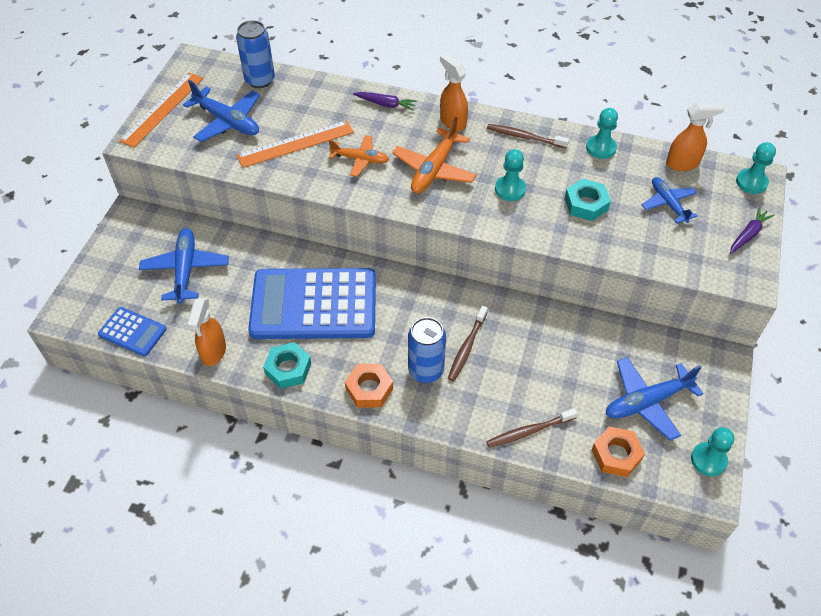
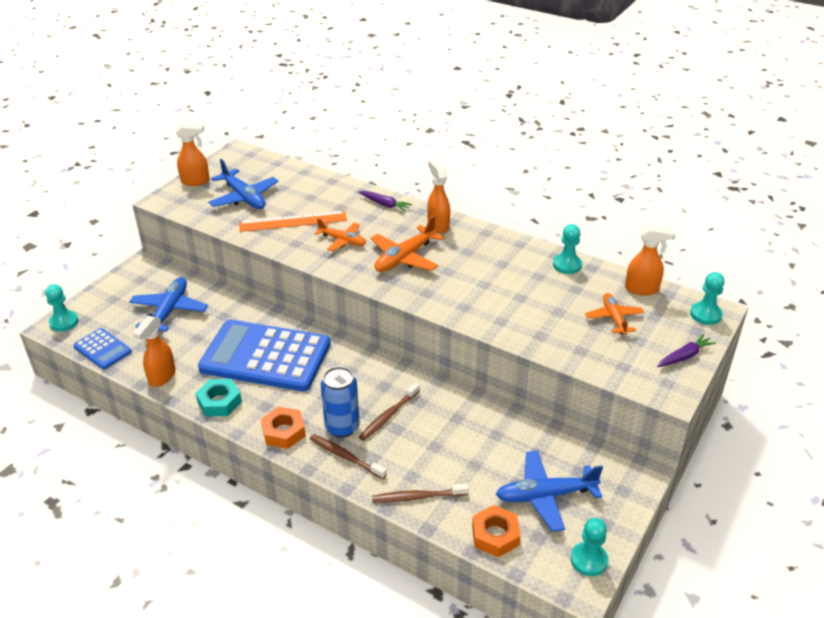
camera: 15 degrees right, 15 degrees down
(163, 109) = (196, 181): orange ruler -> orange spray bottle
(260, 80) = (285, 172): blue can -> none
(510, 189) = (467, 283): turquoise pawn -> turquoise pawn (64, 322)
(524, 137) = (499, 246): brown toothbrush -> brown toothbrush (345, 457)
(586, 204) = (533, 306): turquoise nut -> none
(668, 203) = (614, 318): blue plane -> orange plane

